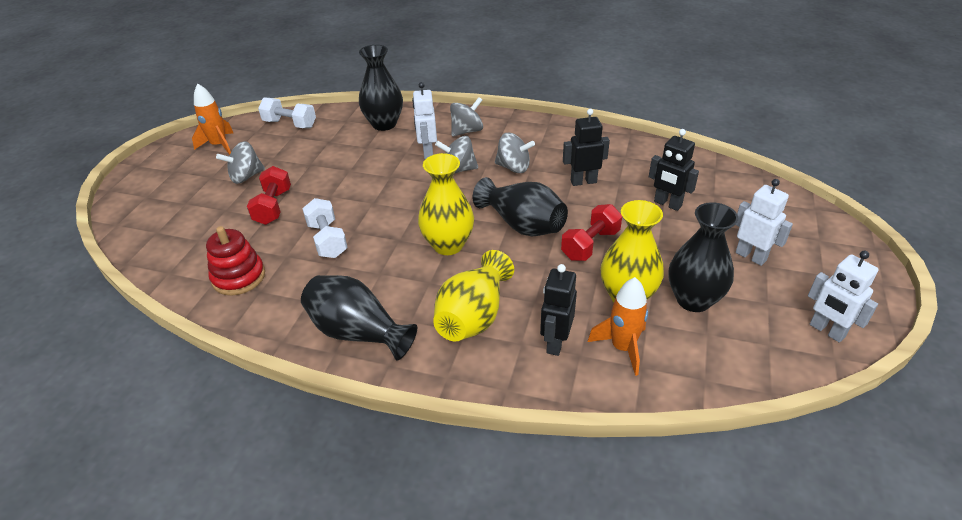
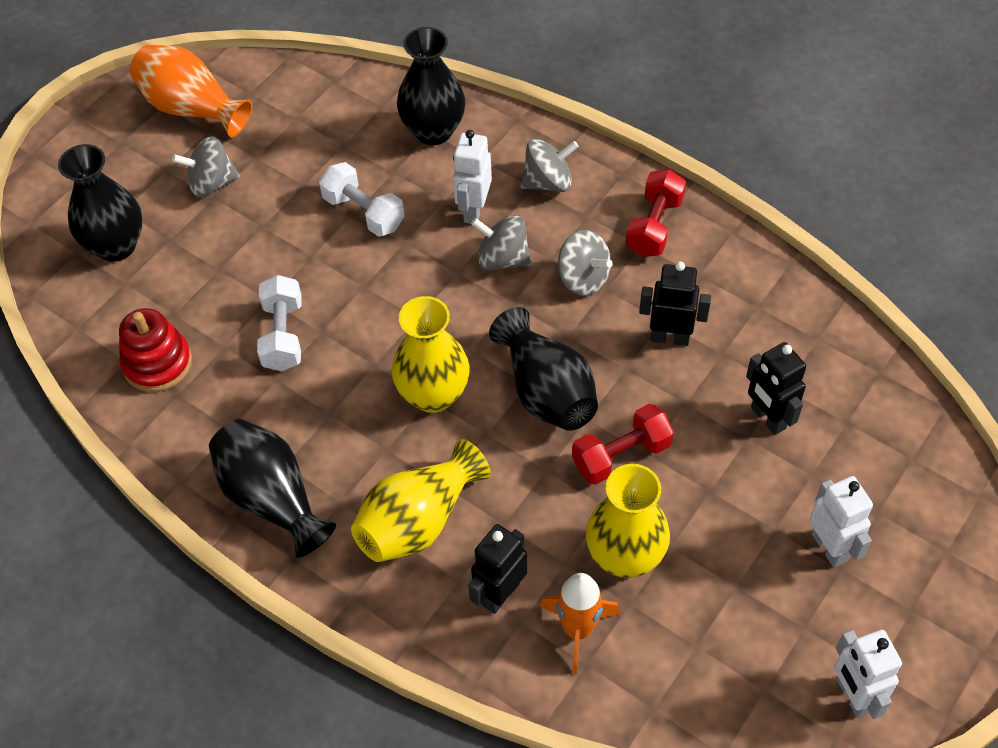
camera: 20 degrees right, 15 degrees up
(219, 145) = (191, 108): orange rocket -> orange vase
(273, 207) = (231, 253): red dumbbell -> red dumbbell (654, 226)
(290, 124) = (300, 91): white dumbbell -> white dumbbell (364, 212)
(693, 300) = (708, 590): black vase -> black vase (116, 246)

